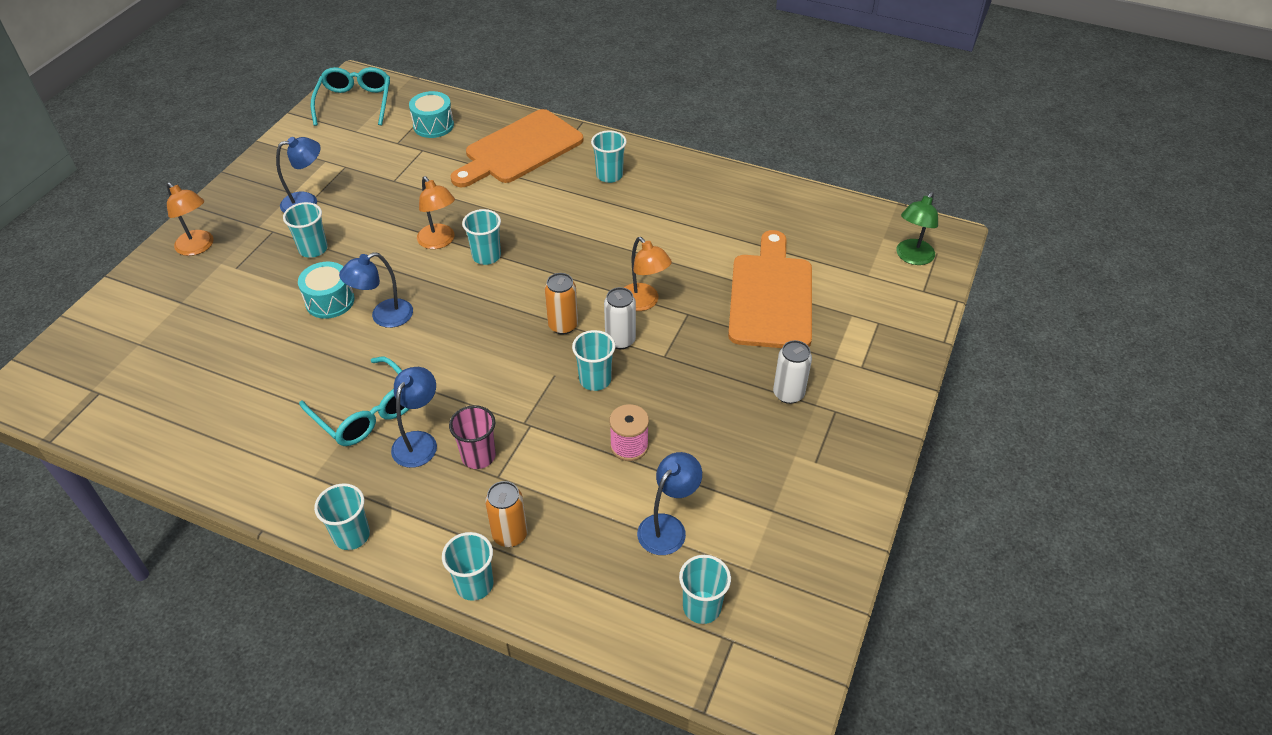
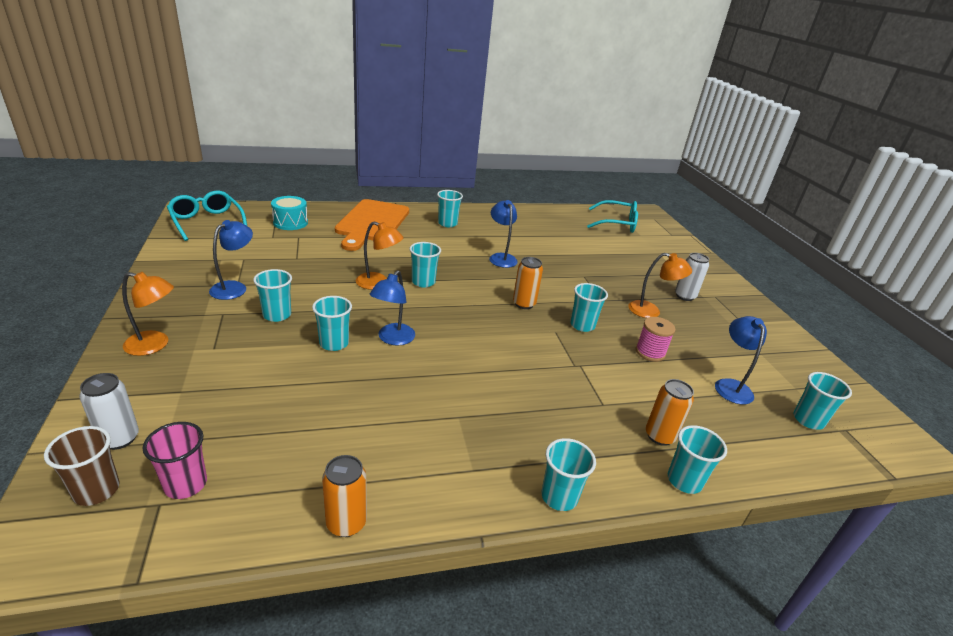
camera: 40 degrees left, 15 degrees down
(75, 364) = (96, 490): none -> brown cup
(188, 469) = (346, 523): none -> orange can
(330, 301) = (334, 343): turquoise drum -> turquoise cup
(367, 412) = (459, 405): turquoise glasses -> turquoise glasses (617, 223)
(419, 441) = (522, 407): blue lamp -> blue lamp (501, 257)
(478, 456) = (574, 397): pink cup -> pink cup (185, 484)
(620, 340) = (567, 300): white can -> white can (119, 438)
(644, 302) = (553, 278): orange lamp -> orange lamp (651, 311)
(770, 296) = (612, 256): orange cutting board -> none
(912, 257) = (647, 223): green lamp -> none

